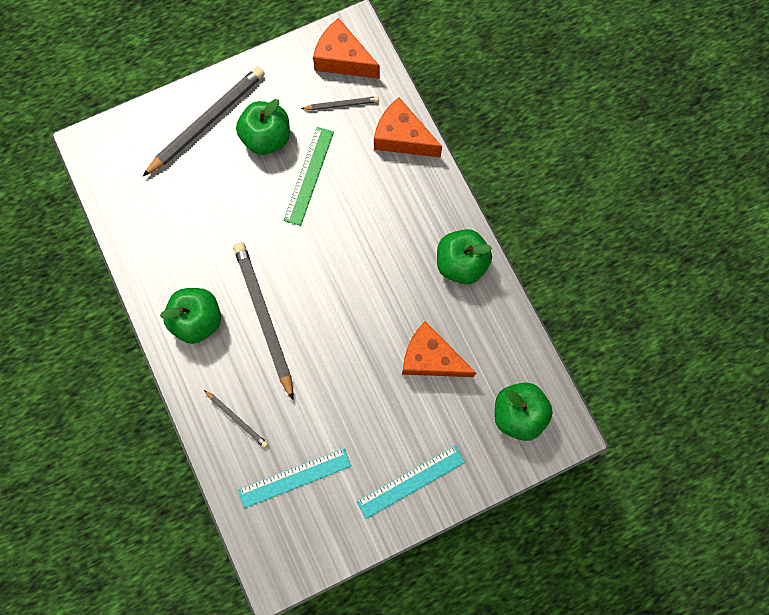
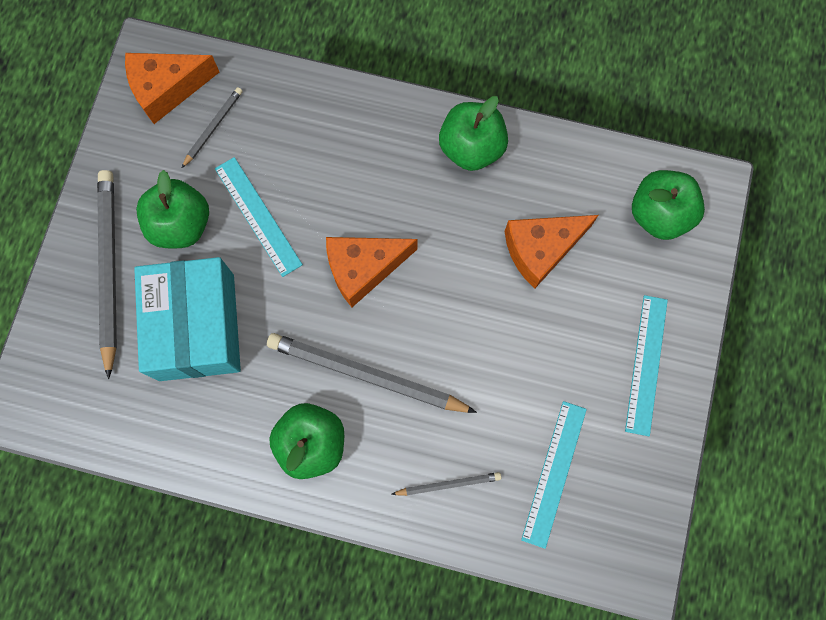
camera: 50 degrees left, 0 degrees up
(213, 198) = (196, 327): none -> turquoise box
(309, 176) = (258, 216): green ruler -> turquoise ruler
(402, 137) = (299, 100): orange cheese -> orange cheese (363, 269)

